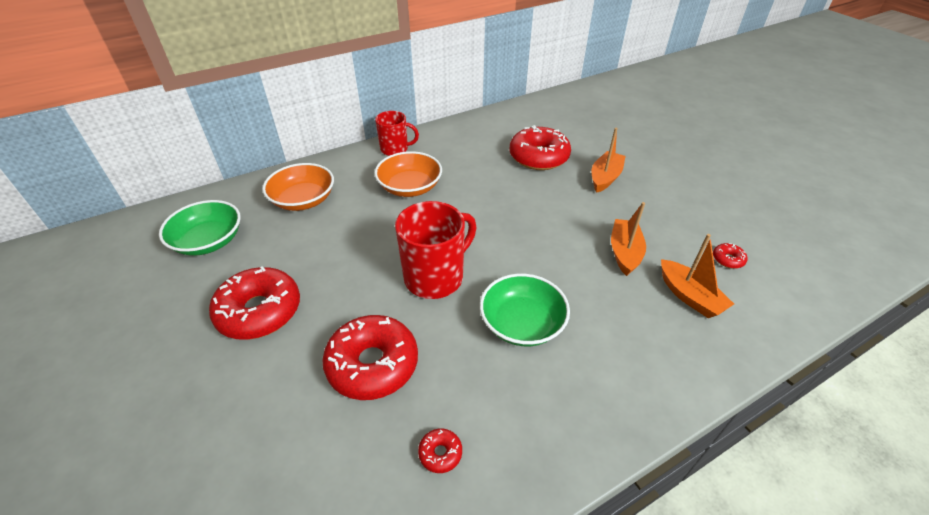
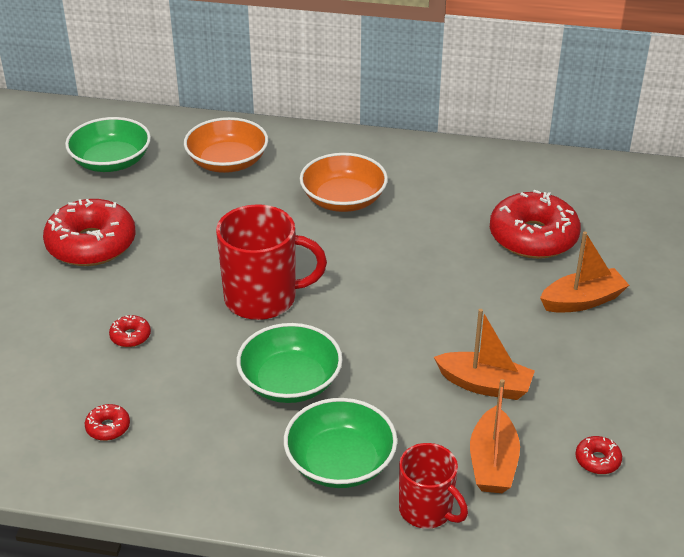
camera: 40 degrees right, 5 degrees down
(373, 364) = (130, 336): red donut -> red donut, size x0.42
(395, 149) = (377, 150): red mug -> red mug (427, 510)
(619, 357) = (340, 462): none -> green bowl
(624, 252) = (484, 385): orange boat -> orange boat turned 60 degrees clockwise

